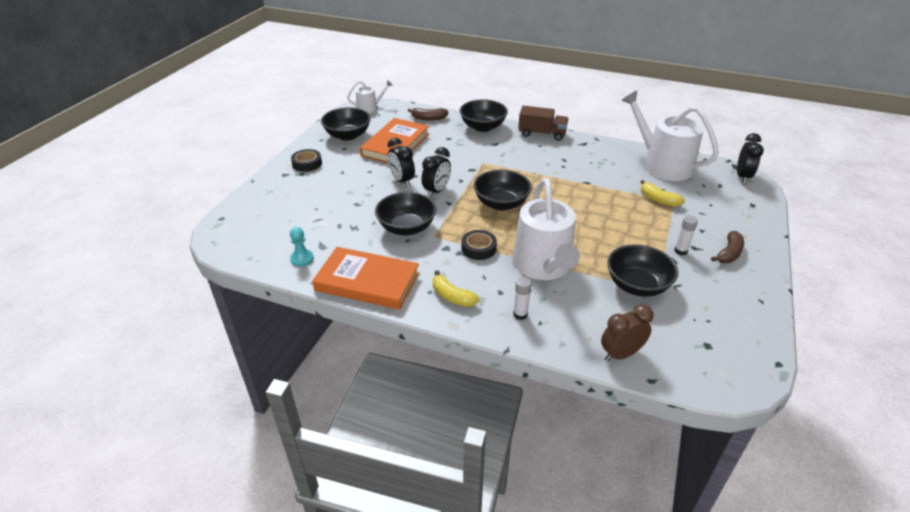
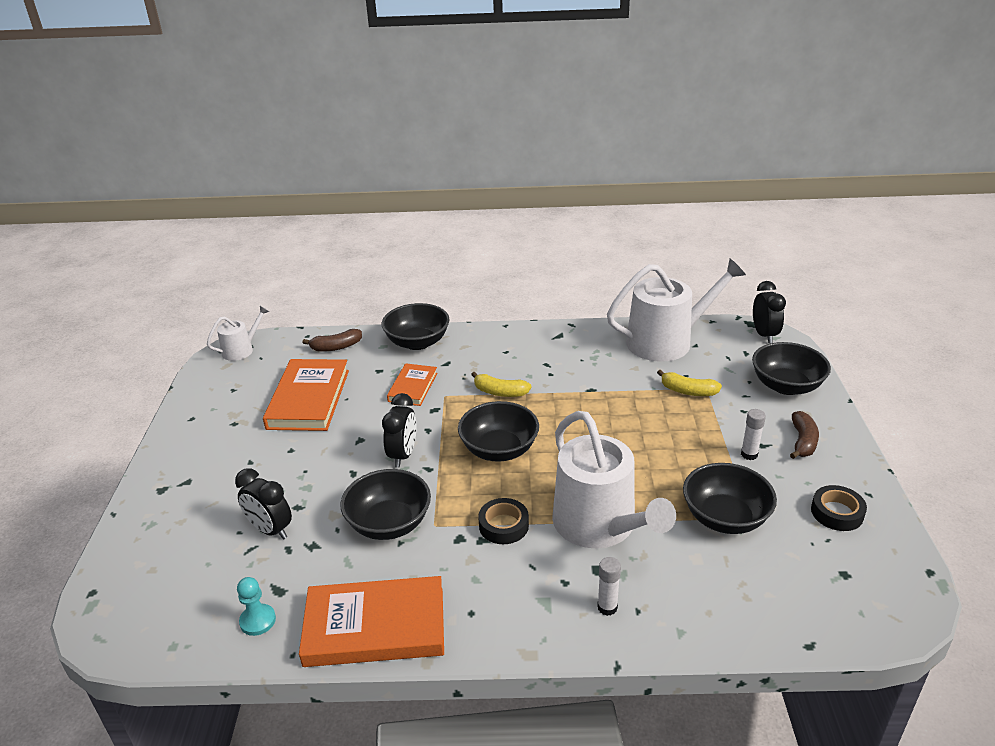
camera: 20 degrees left, 5 degrees down
(307, 163) = (188, 463): black tape -> black tape (837, 512)
(347, 135) = (229, 401): black bowl -> black bowl (786, 386)
(402, 181) = (345, 452): black clock -> black clock (270, 530)
(452, 296) = (505, 610): yellow banana -> yellow banana (500, 392)
(465, 153) = (412, 387): none -> orange book
(542, 134) = (500, 334): brown truck -> none
(621, 354) = (756, 621): brown clock -> none
(662, 164) = (667, 341): white watering can -> white watering can turned 135 degrees clockwise

